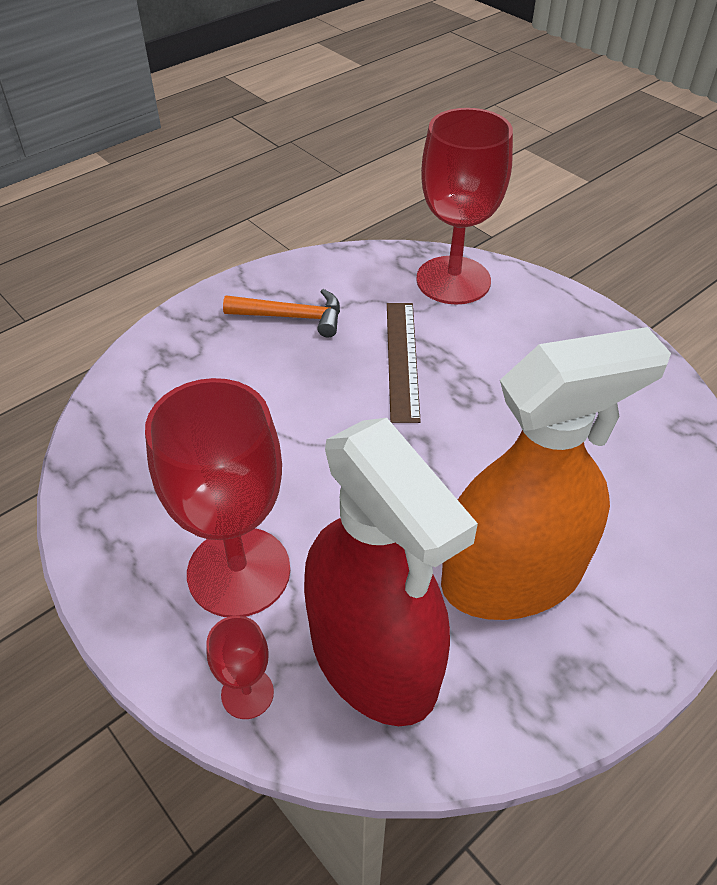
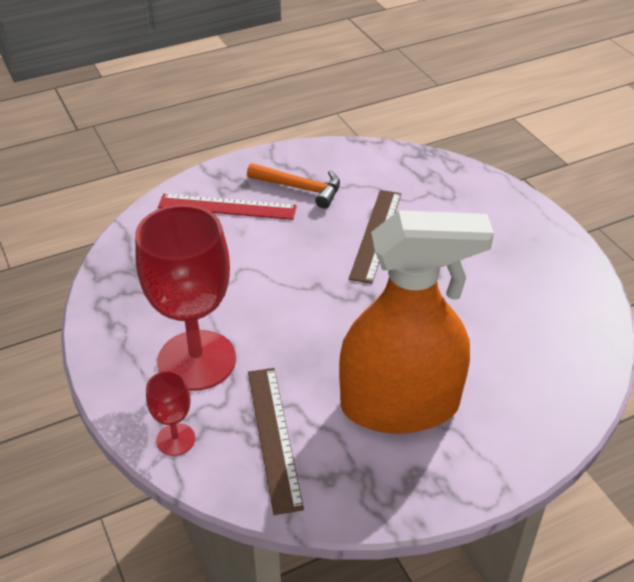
camera: 15 degrees right, 5 degrees down
(210, 356) = (227, 207): none -> red ruler
(373, 658) = (273, 437): red spray bottle -> brown ruler
(453, 280) = (442, 181): red goblet -> none

